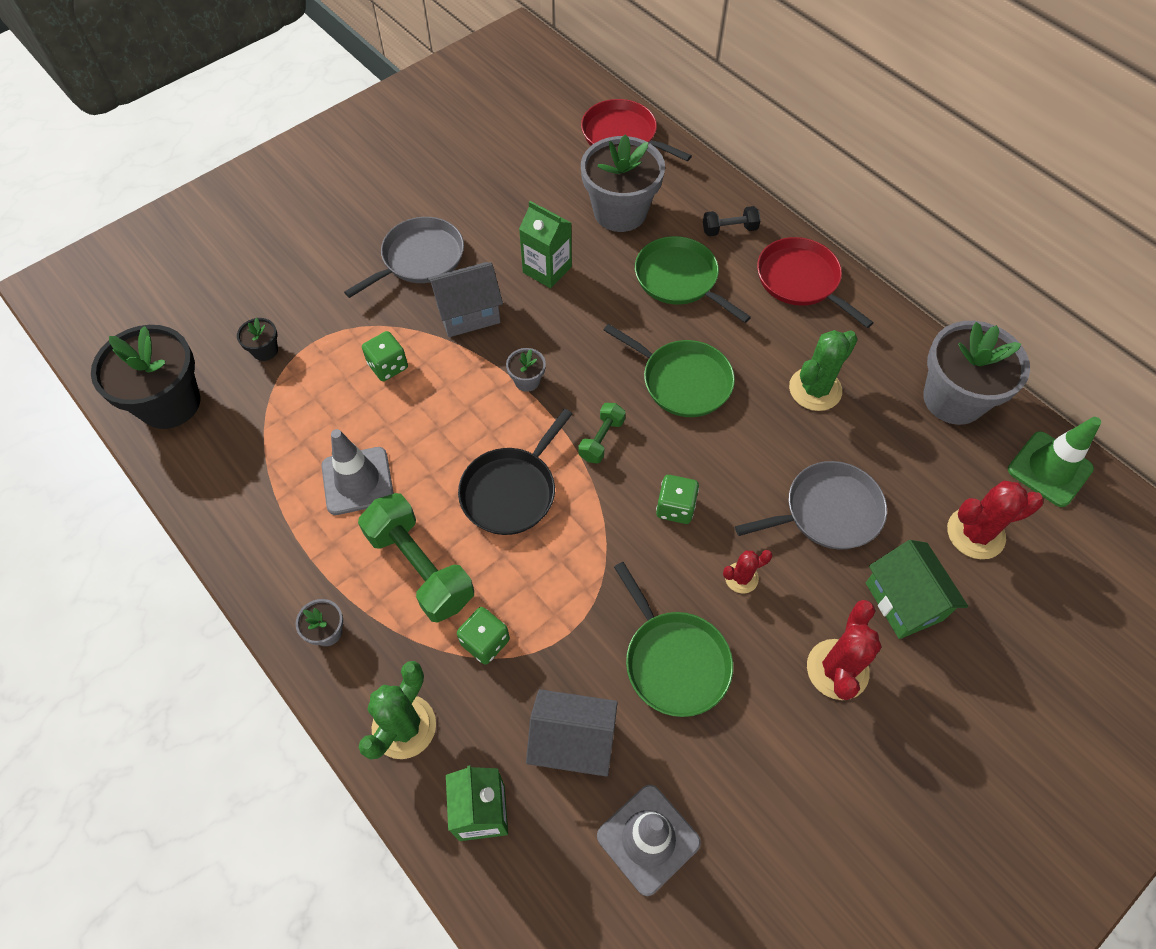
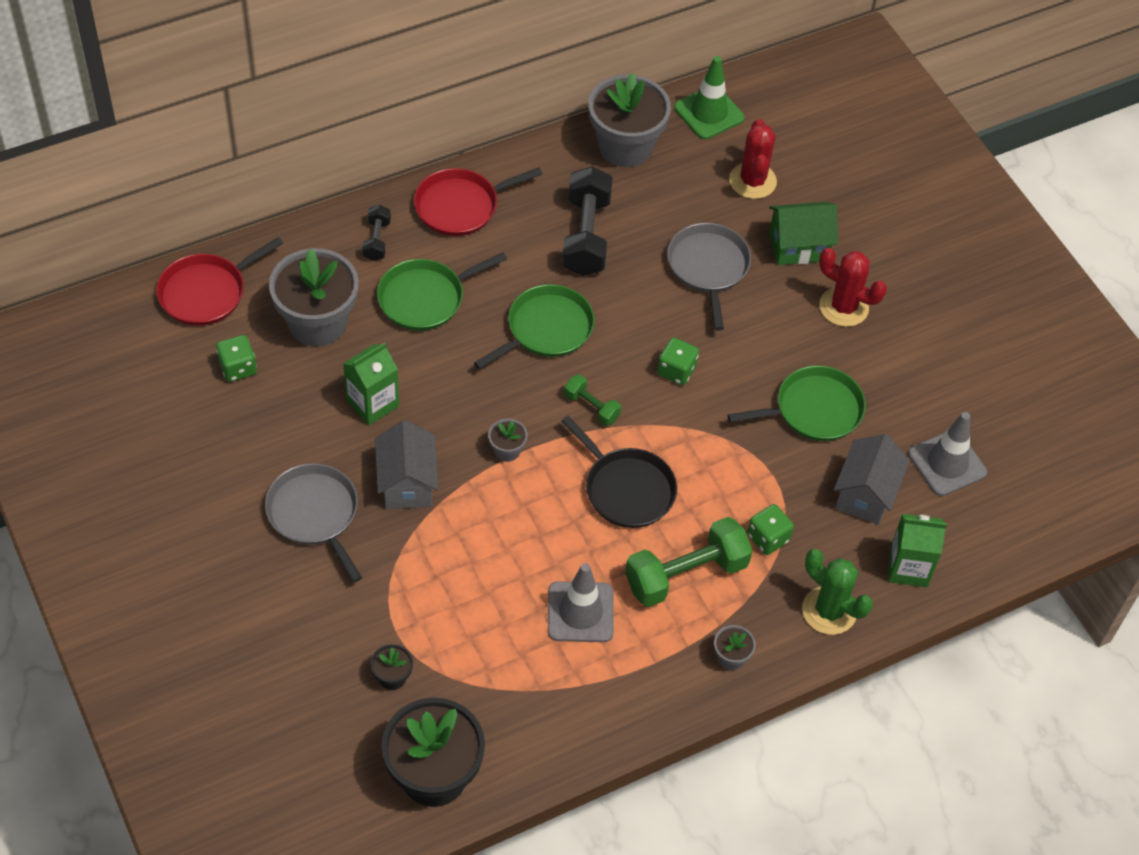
camera: 80 degrees left, 5 degrees down
(388, 366) = (451, 566): green dice -> green dice (238, 368)
(741, 578) = (753, 344): red cactus -> none
(815, 389) = (586, 236): green cactus -> black dumbbell

